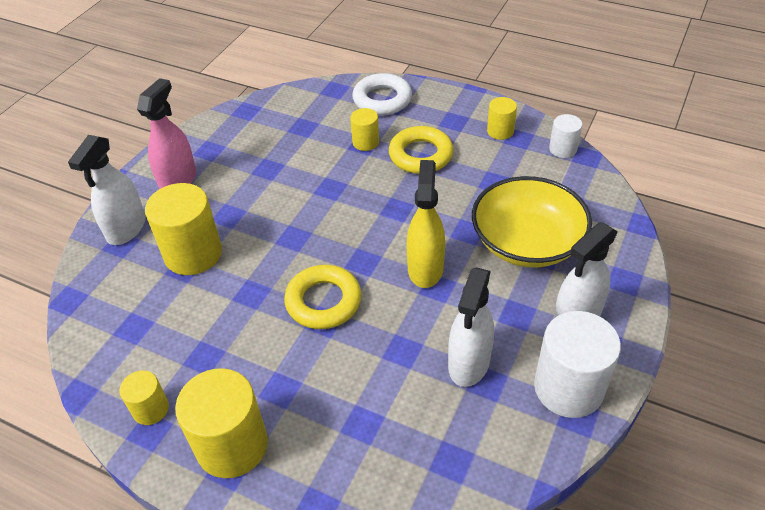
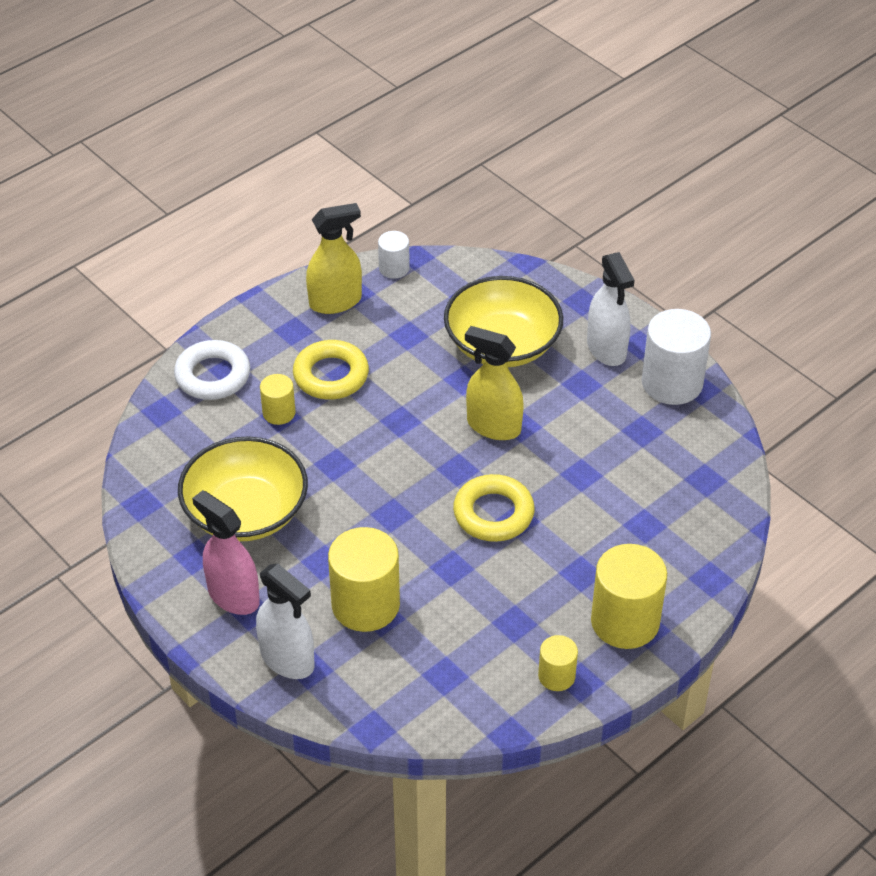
camera: 70 degrees left, 0 degrees up
(260, 159) = (246, 511): none -> yellow bowl
(469, 363) = (617, 434): white spray bottle -> none
(500, 131) = (335, 302): yellow cylinder -> yellow spray bottle

